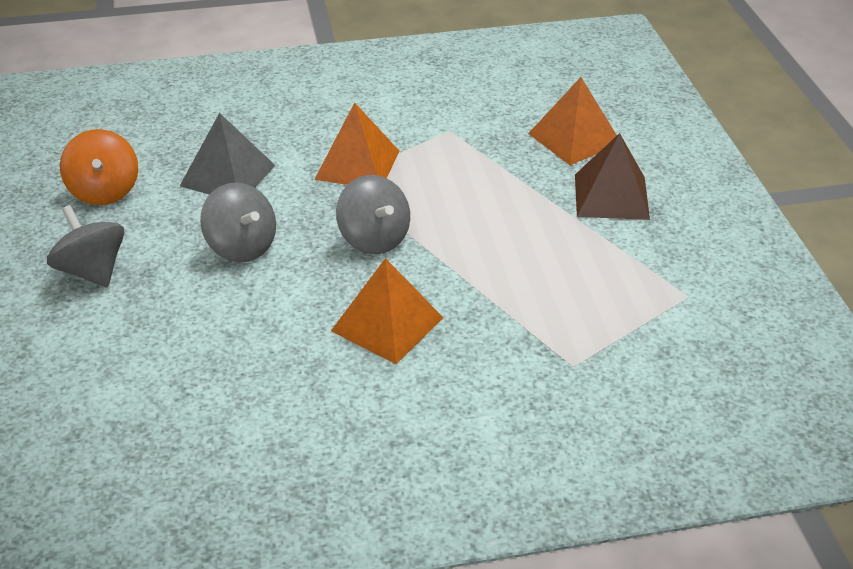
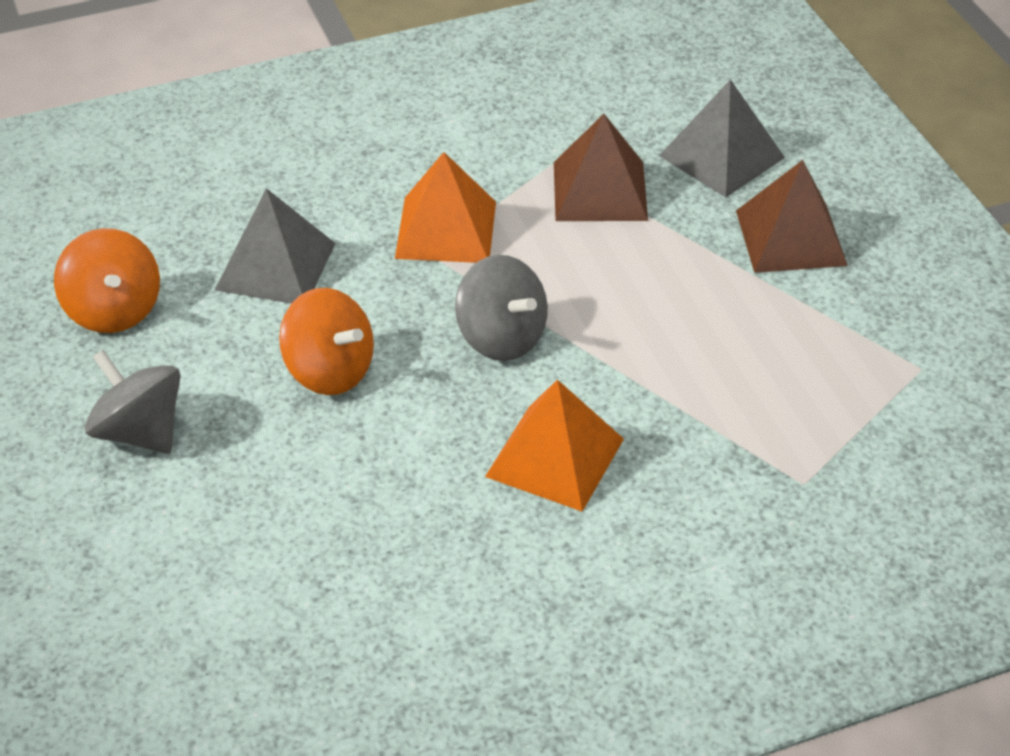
camera: 10 degrees left, 5 degrees up
(241, 247) = (329, 371): grey spinning top -> orange spinning top
(477, 151) = (600, 191): none -> brown pyramid
(574, 138) = (722, 156): orange pyramid -> grey pyramid

